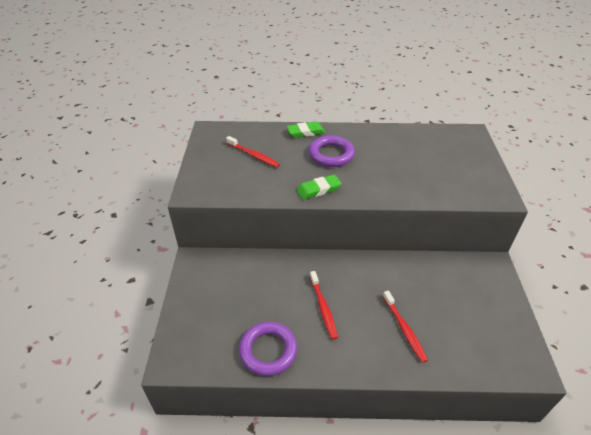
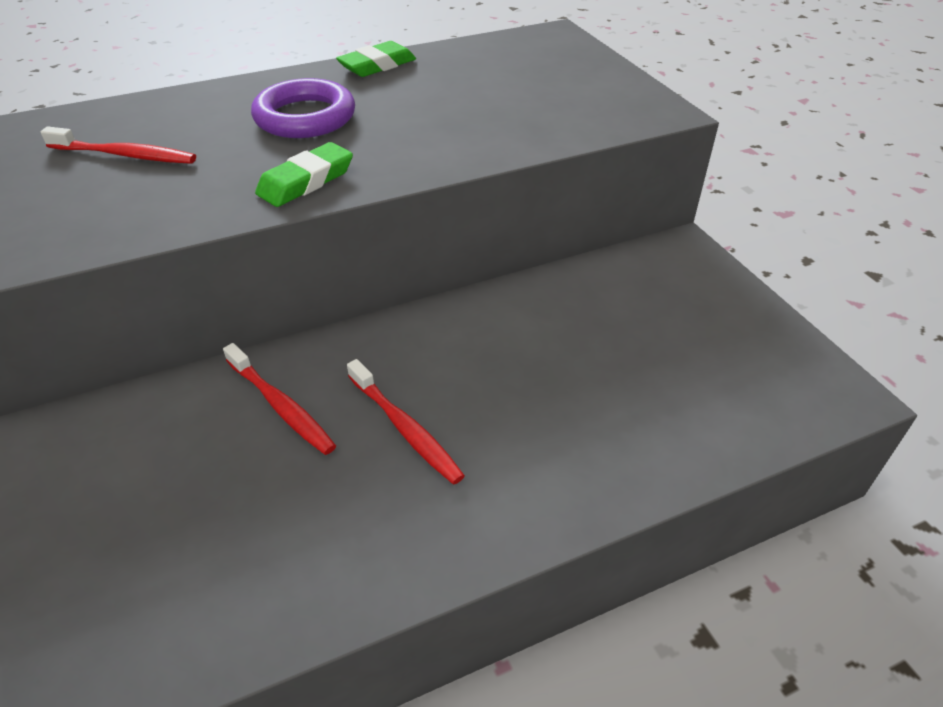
camera: 25 degrees left, 0 degrees up
(268, 350) = (316, 567): purple ring -> none
(305, 132) = (231, 92): green eraser -> green eraser (377, 65)
(404, 329) = (589, 410): red toothbrush -> red toothbrush (281, 406)

